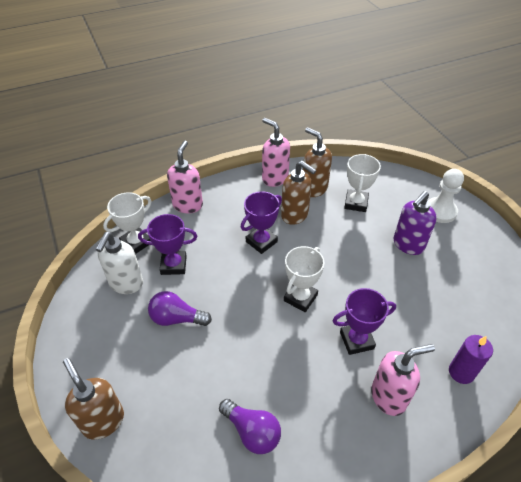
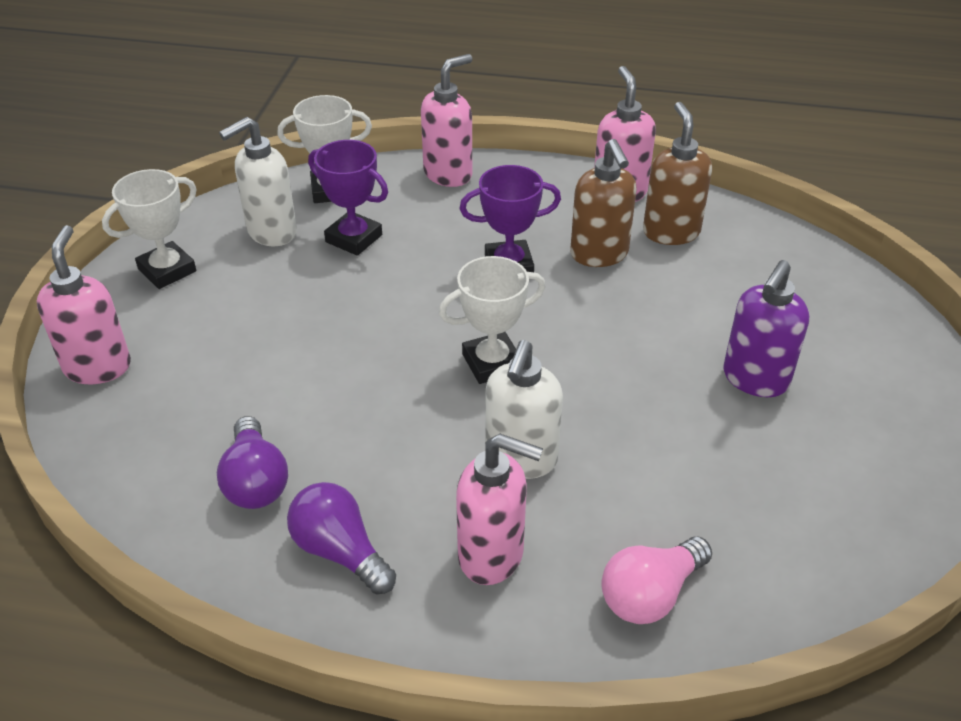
camera: 35 degrees right, 5 degrees down
(103, 421) = (98, 366): brown soap dispenser -> pink soap dispenser
(176, 318) = (294, 302): purple light bulb -> purple light bulb (340, 551)
(356, 203) = (724, 281): white trophy -> white trophy (167, 270)
(356, 340) = (521, 459): purple trophy -> white soap dispenser
(408, 245) = (755, 379): purple soap dispenser -> purple soap dispenser turned 45 degrees counterclockwise
(440, 211) = (876, 360): white pawn -> none
(461, 372) = (650, 594): purple candle -> pink light bulb

